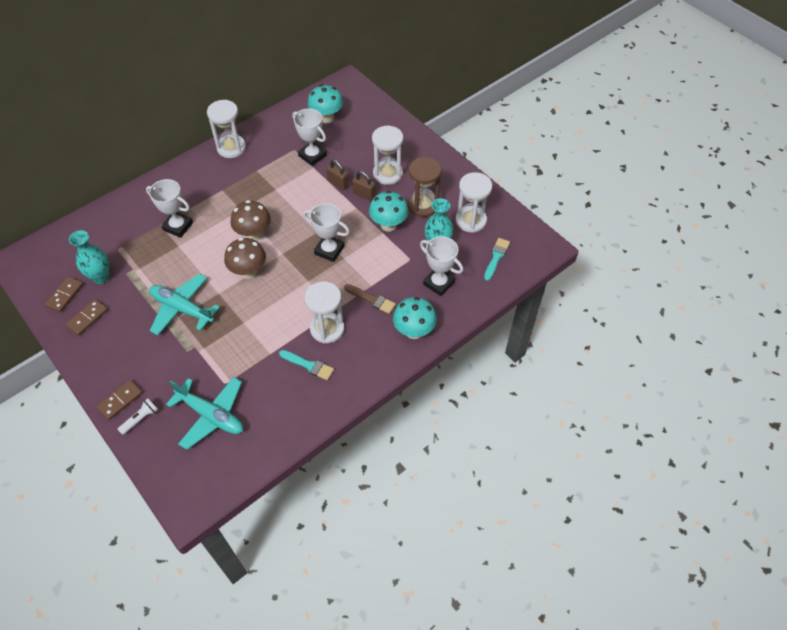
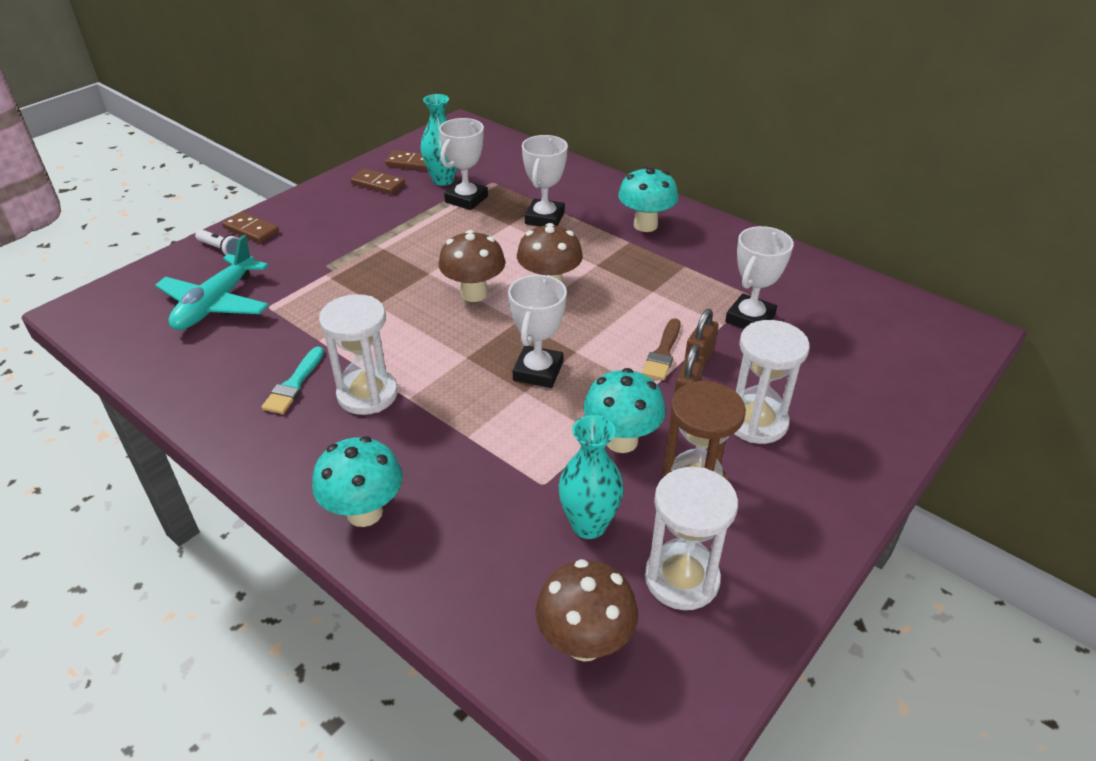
camera: 80 degrees right, 15 degrees down
(182, 309) = (398, 248): turquoise plane -> none
(231, 148) = (720, 235): white hourglass -> none
(326, 118) = (854, 321): turquoise mushroom -> turquoise mushroom (645, 225)
(371, 299) = (435, 441): brown brush -> brown brush (663, 353)
(439, 283) = (489, 539): white trophy -> white trophy (466, 199)
(496, 257) = (585, 642): turquoise brush -> brown mushroom

